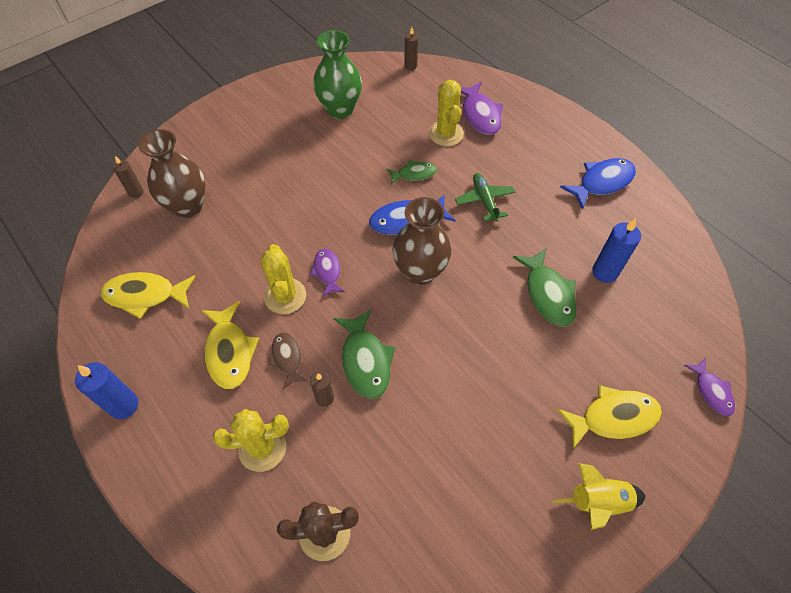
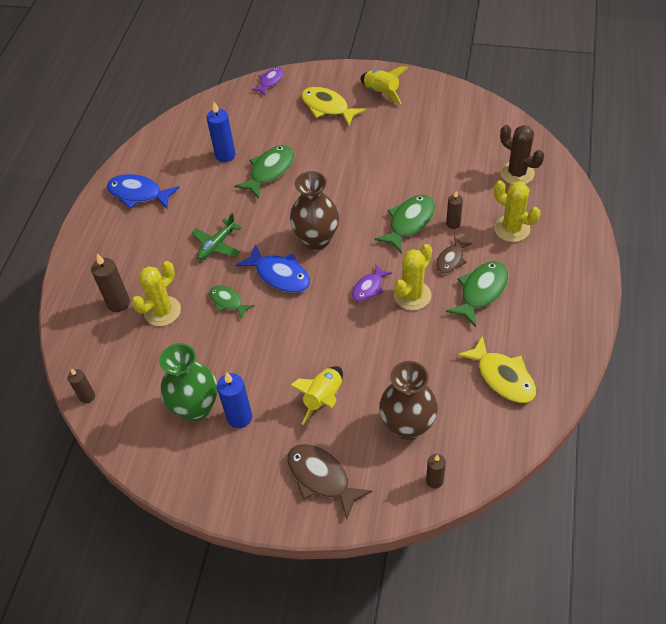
camera: 125 degrees left, 5 degrees down
(124, 405) = (573, 314): blue candle -> blue candle (239, 417)
(214, 139) = (321, 478): none -> brown fish
(229, 352) = (481, 291): yellow fish -> green fish
(266, 176) = (323, 398): none -> yellow rocket
(480, 115) = (118, 303): purple fish -> brown candle

